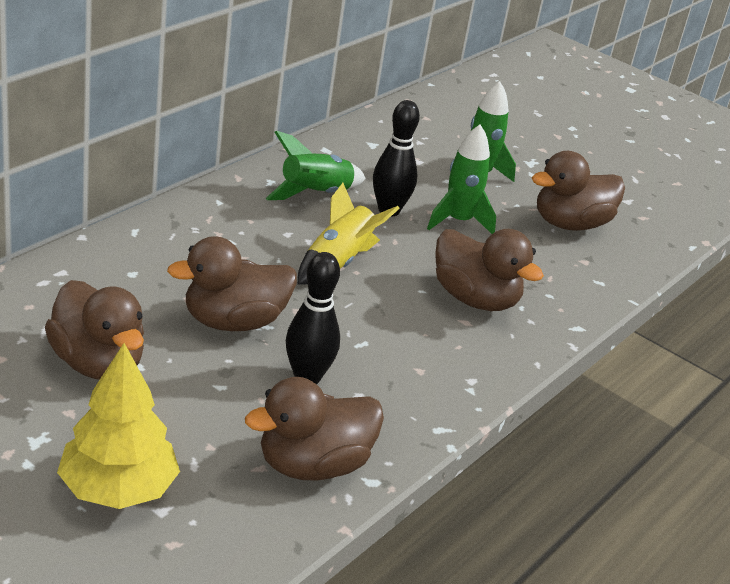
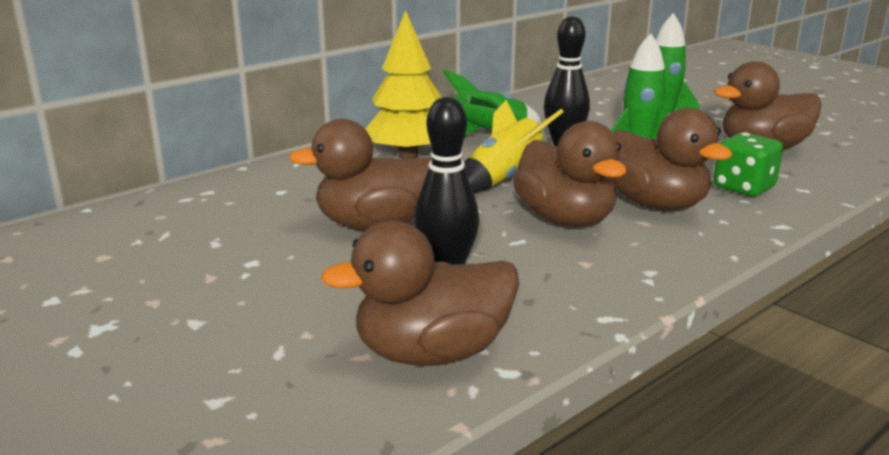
camera: 15 degrees right, 10 degrees down
(97, 363) = (208, 259): brown duck -> brown duck (565, 219)
(118, 489) = (170, 377): yellow tree -> yellow tree (408, 156)
(550, 279) = (743, 188): none -> green dice

